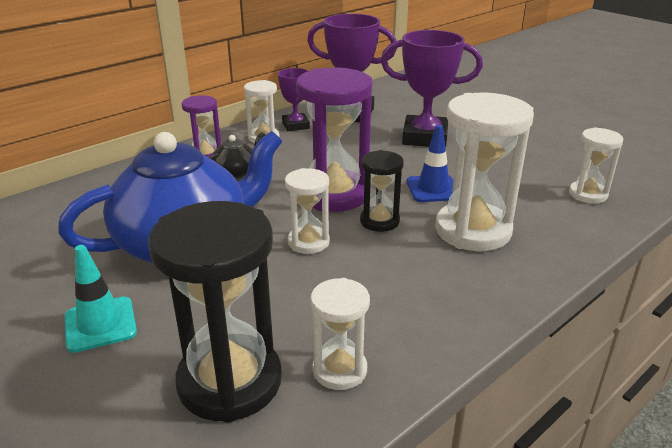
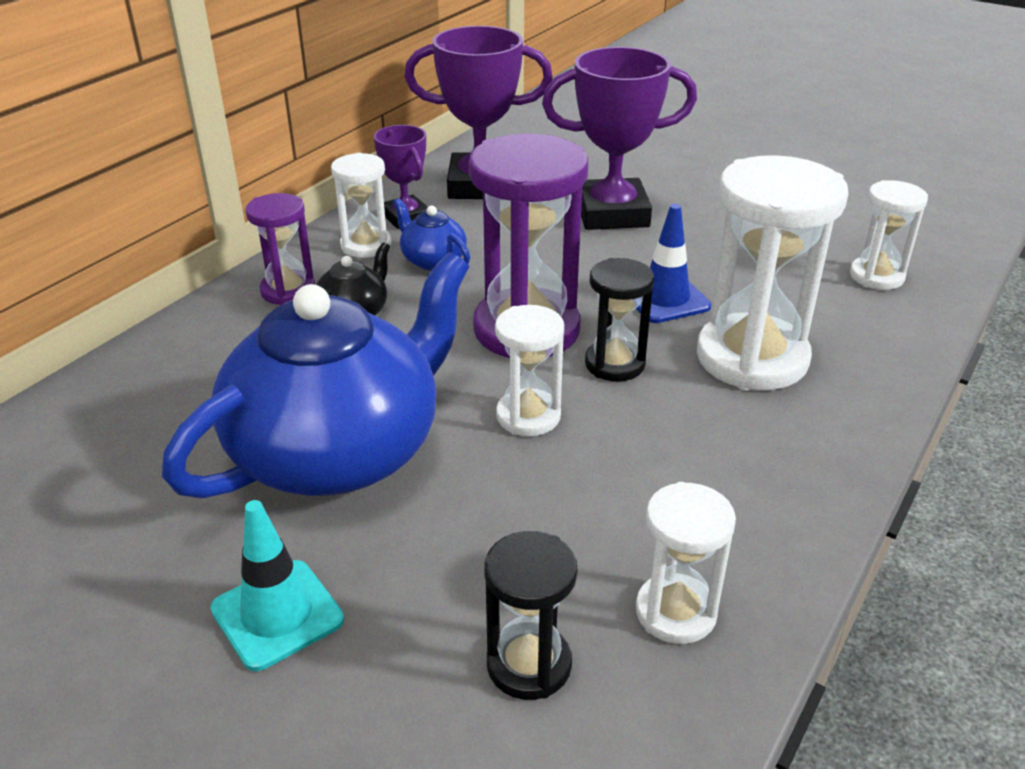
camera: 15 degrees left, 5 degrees up
(230, 381) = (529, 664): black hourglass -> black hourglass, size x0.54
(298, 150) = (432, 260): none -> blue teapot

